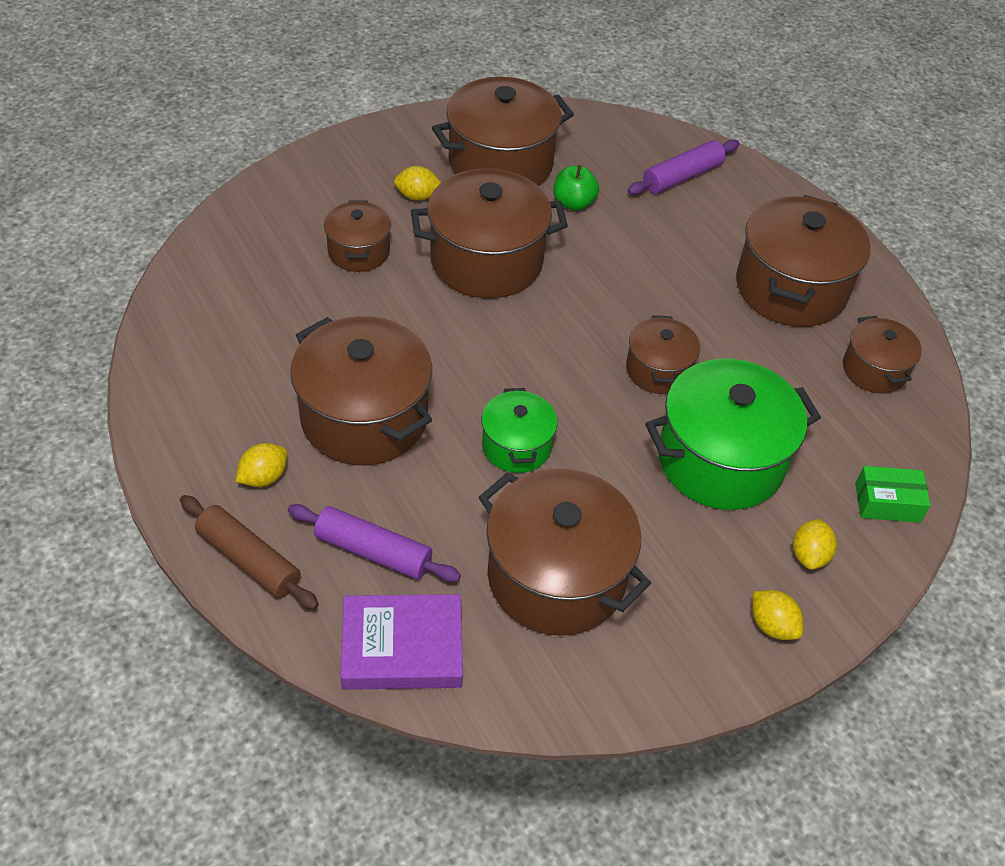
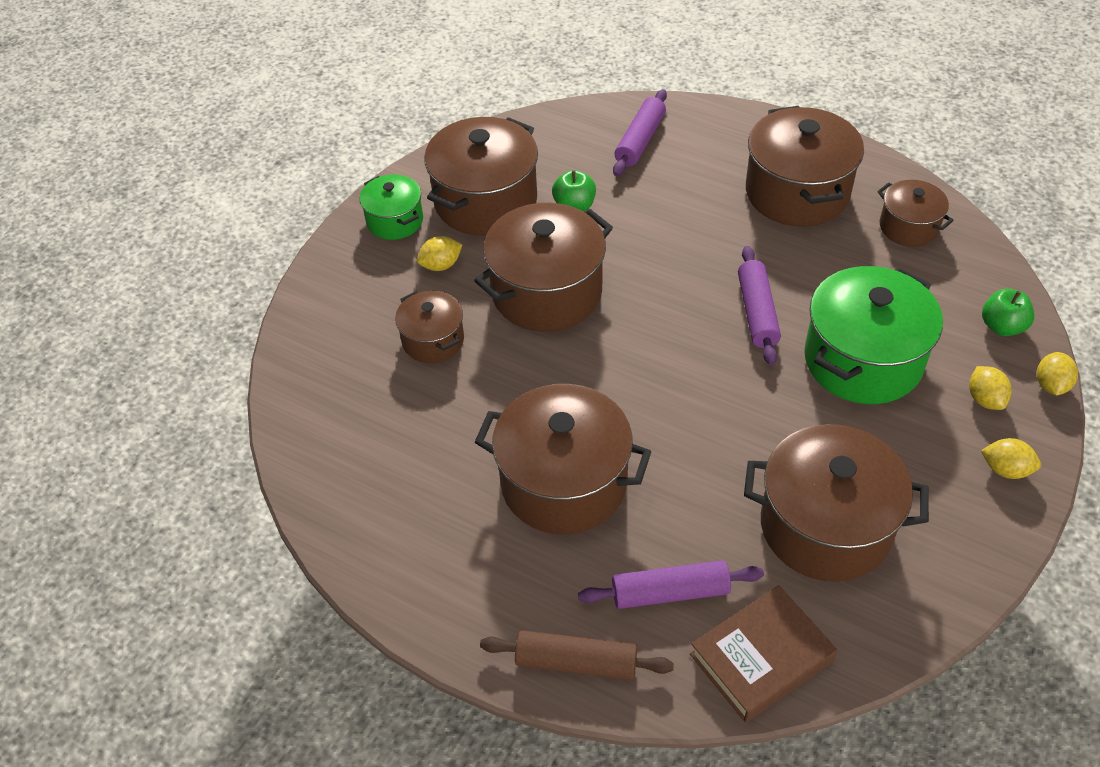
camera: 25 degrees left, 0 degrees up
(264, 477) = (525, 583): yellow lemon -> yellow lemon (1051, 385)
(402, 647) = (761, 657): purple book -> brown book
(516, 446) = (705, 436): green pot -> green pot (395, 221)
(658, 370) = (757, 312): brown pot -> purple rolling pin
(887, 502) = (1002, 326): green box -> green apple

